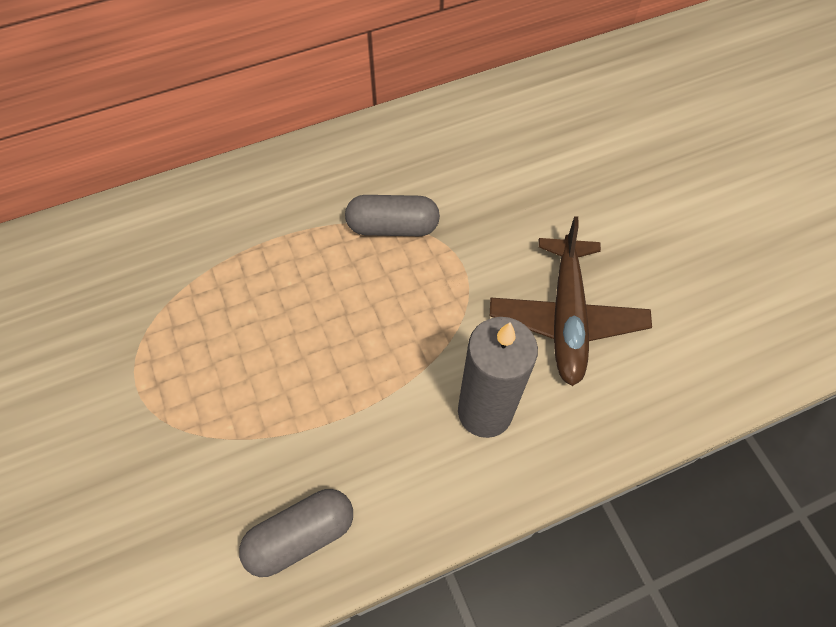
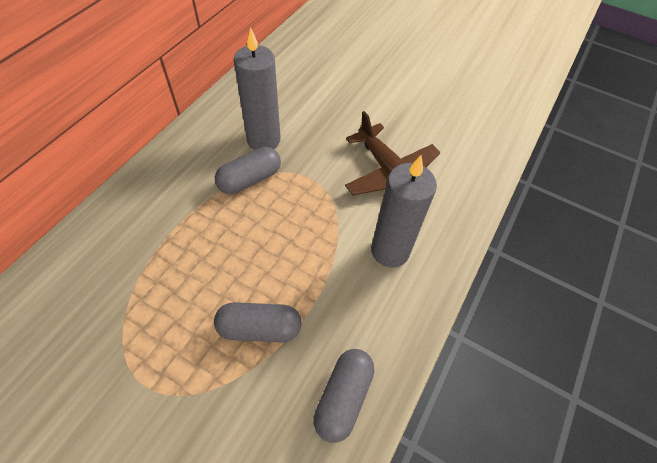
camera: 40 degrees left, 5 degrees down
(276, 402) = (259, 328): none -> grey capsule
(445, 186) = (263, 140): none -> grey candle

